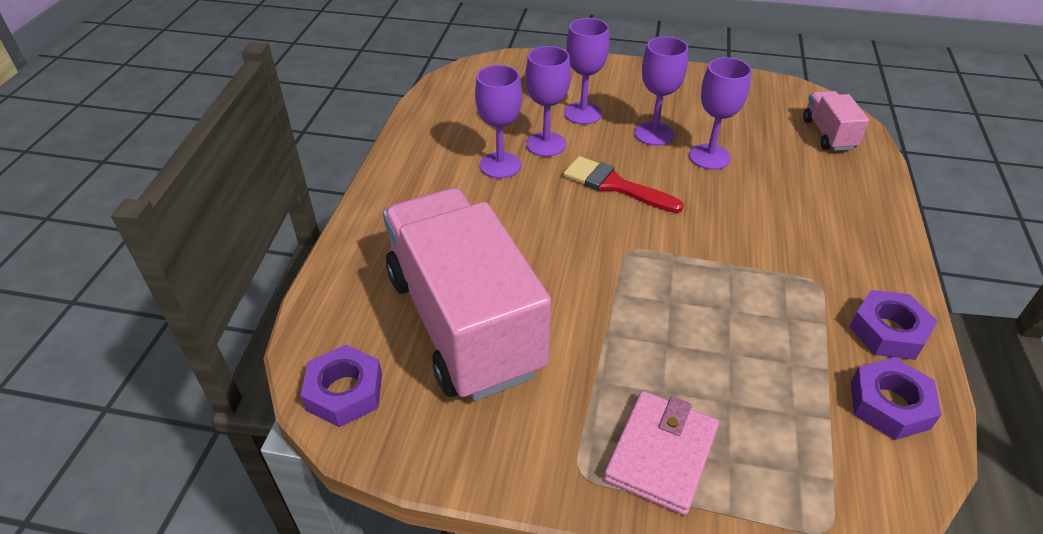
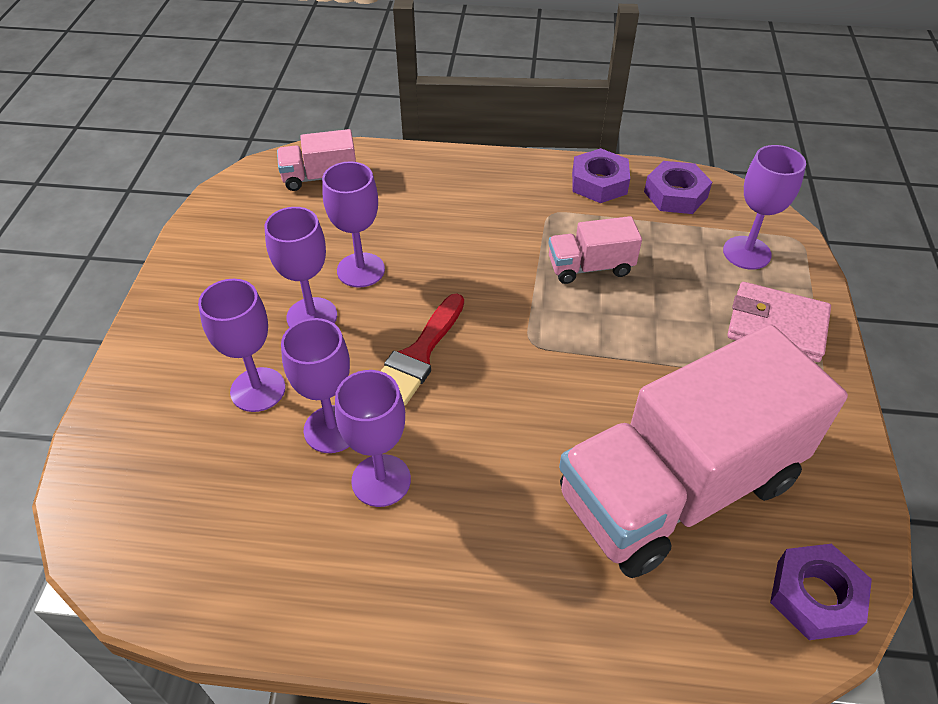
camera: 95 degrees left, 5 degrees up
(736, 303) = (590, 267): none -> pink truck
(788, 457) = (746, 253): none -> purple goblet

